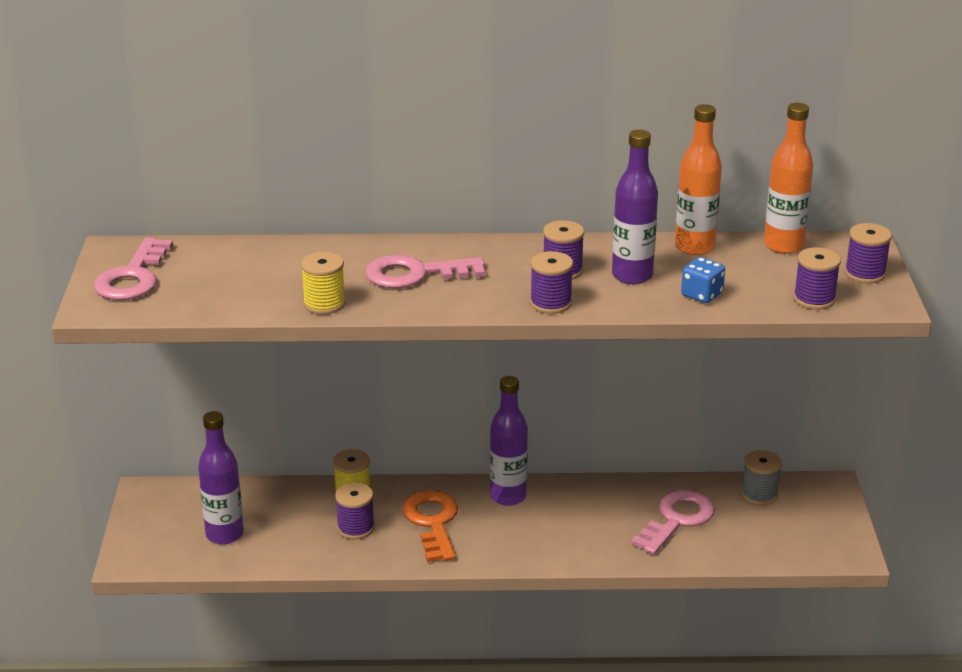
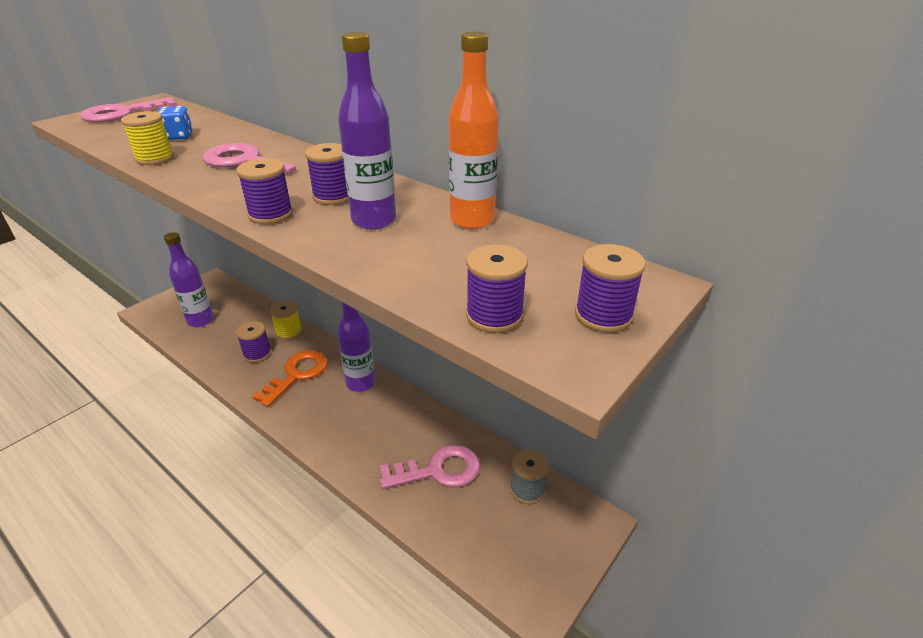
camera: 40 degrees right, 5 degrees up
(701, 295) = (395, 260): blue dice -> blue dice (178, 136)
(783, 245) = (560, 251): orange bottle -> none

